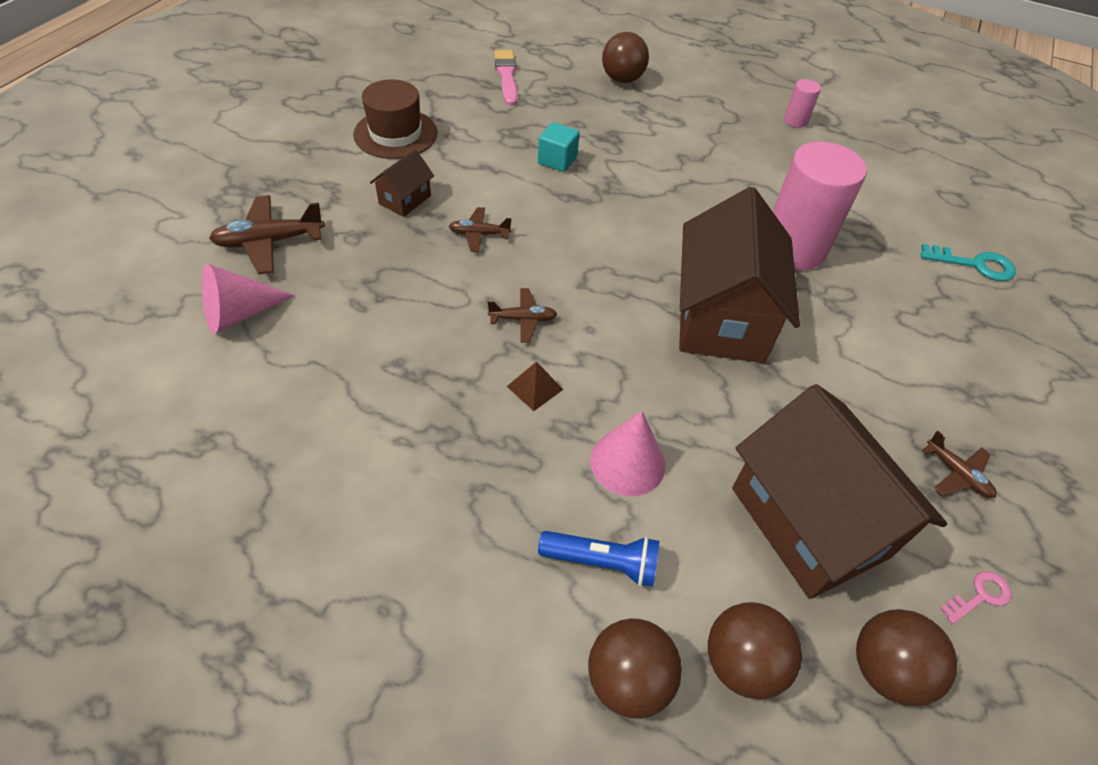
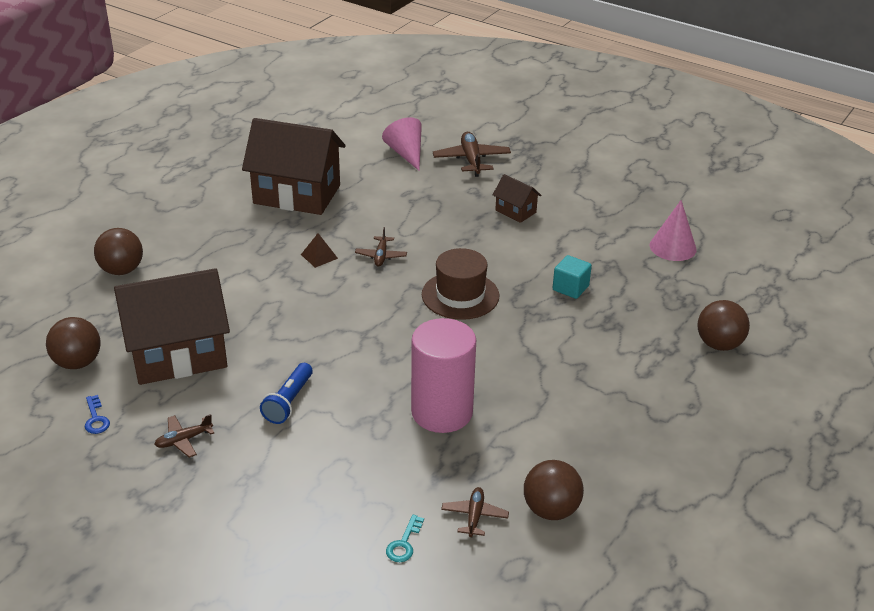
camera: 100 degrees right, 15 degrees down
(395, 134) = (602, 208): brown hat -> brown hat (460, 295)
(479, 234) = (473, 242): brown plane -> brown plane (474, 516)
(506, 76) = (707, 270): pink brush -> none
(602, 562) = (188, 269): blue flashlight -> blue flashlight (288, 402)
(627, 462) = (249, 287): pink cone -> pink cone (672, 247)
(721, 317) = (364, 350): brown house -> brown house (297, 194)
(741, 662) = (110, 309): brown ball -> brown ball (551, 510)
(795, 121) = (658, 467): pink cylinder -> none
(974, 264) = (404, 543): turquoise key -> turquoise key, size x0.64
(979, 596) = (96, 419): pink key -> blue key

